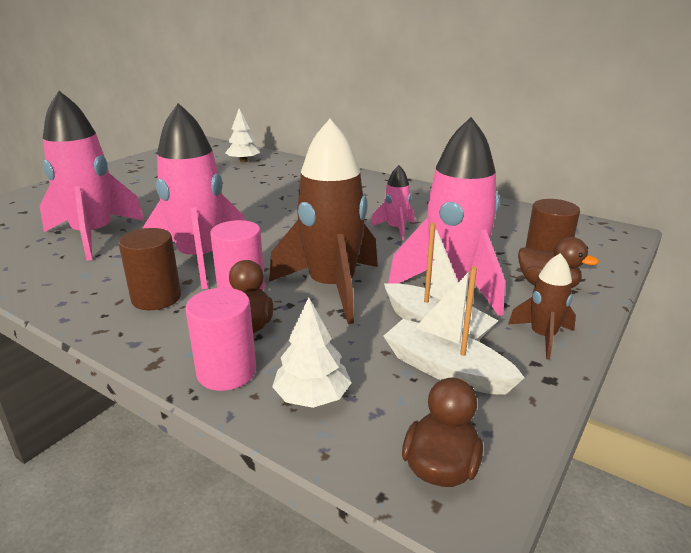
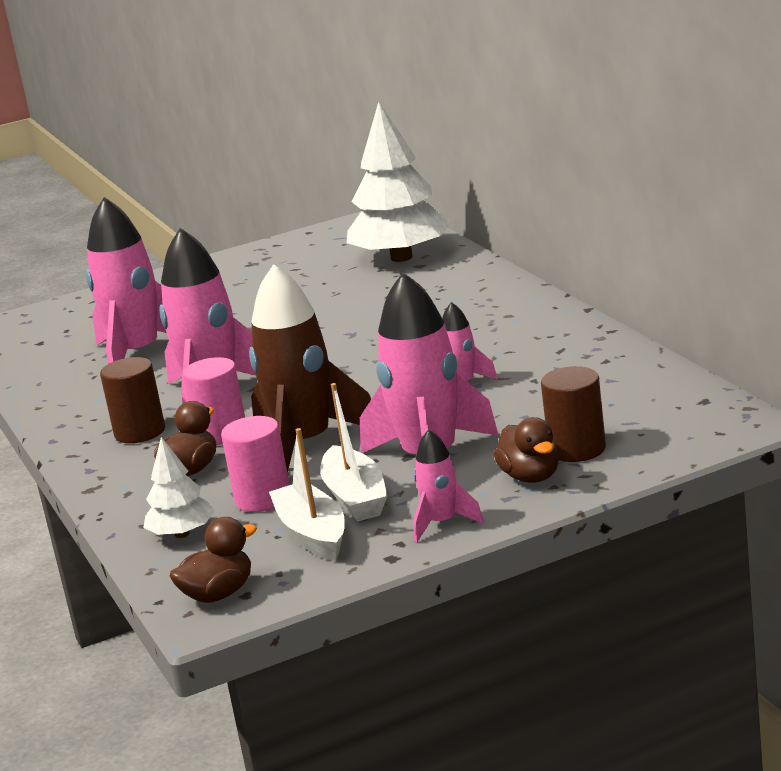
camera: 35 degrees right, 5 degrees down
(226, 372) = (138, 504): pink cylinder -> pink cylinder (263, 499)
(243, 161) = (402, 257): white tree -> white tree, size x2.01
(542, 337) = (442, 523): brown rocket -> pink rocket

